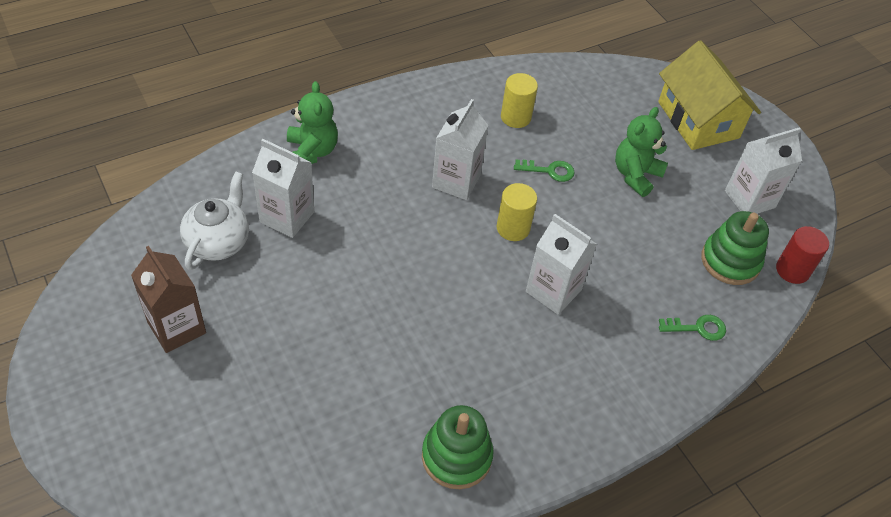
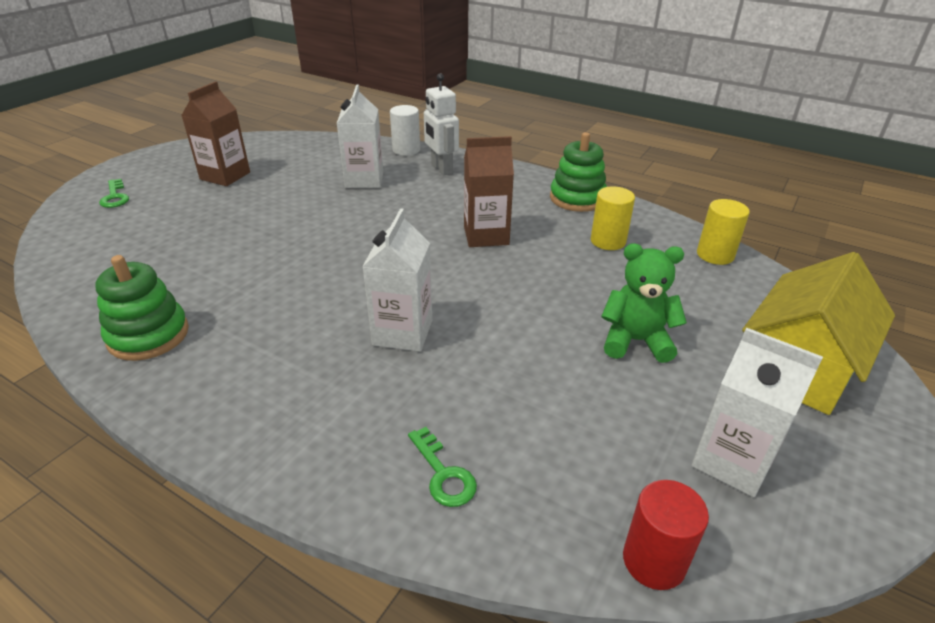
camera: 65 degrees right, 15 degrees down
(218, 241) = (316, 165): white teapot -> none
(245, 157) = (406, 150): none -> white cylinder
(312, 151) = (441, 169): green teddy bear -> white robot
(456, 181) = (486, 235): white carton -> brown carton
(513, 228) = (462, 282): yellow cylinder -> yellow cylinder (715, 255)
(549, 171) = (564, 281): green key -> green key (115, 197)
(730, 261) = (593, 474): green stacking toy -> green stacking toy (577, 198)

